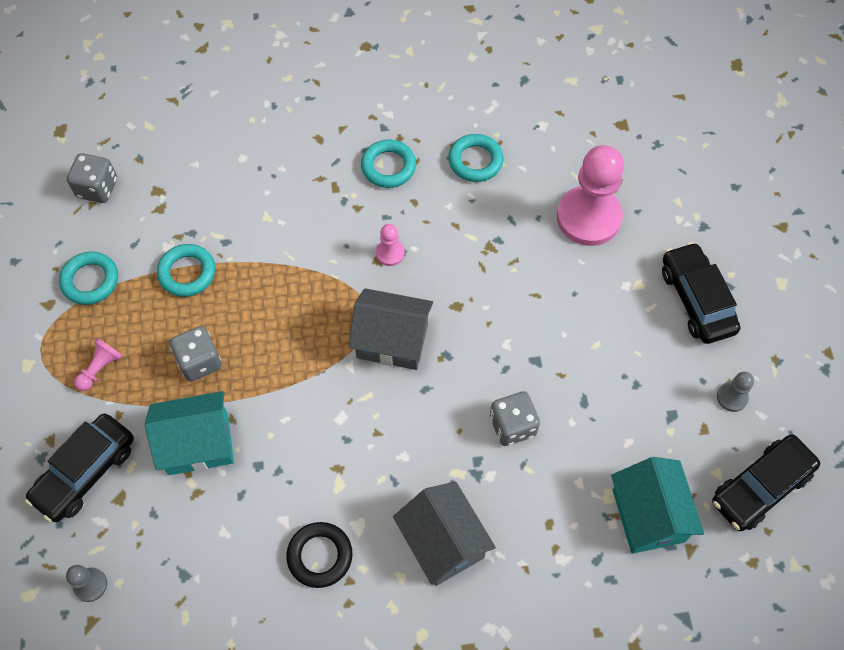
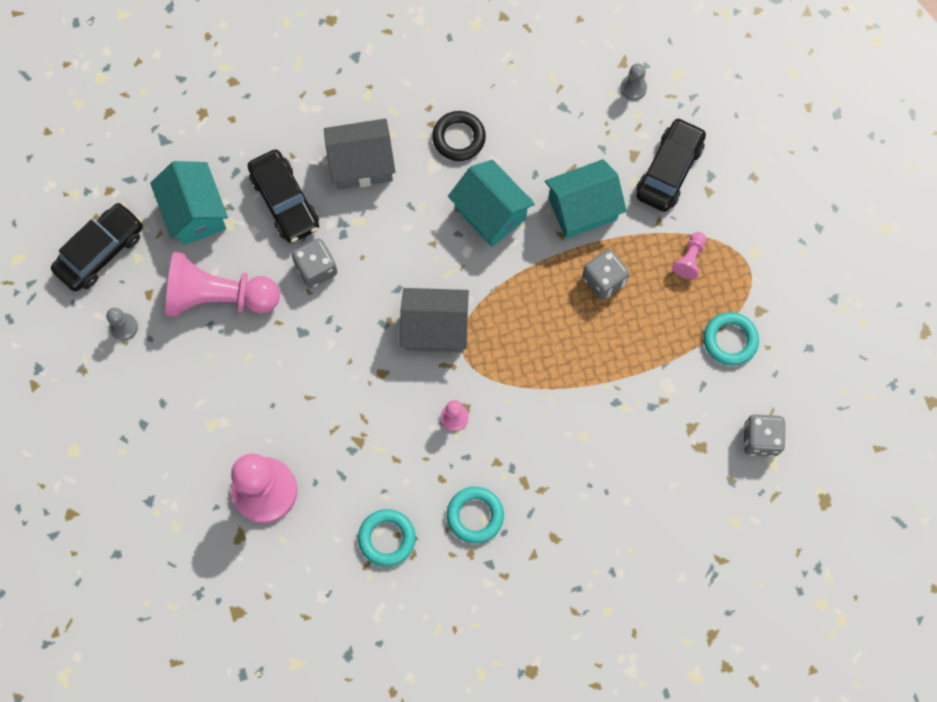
camera: 170 degrees right, 10 degrees up
(187, 273) = (642, 363): turquoise ring -> none
(304, 457) = (490, 213): none -> turquoise house
(443, 542) = (362, 164): grey house -> grey house turned 60 degrees counterclockwise
(624, 413) = (219, 297): none -> pink pawn
(696, 300) = (156, 418): black car -> black car (285, 201)

